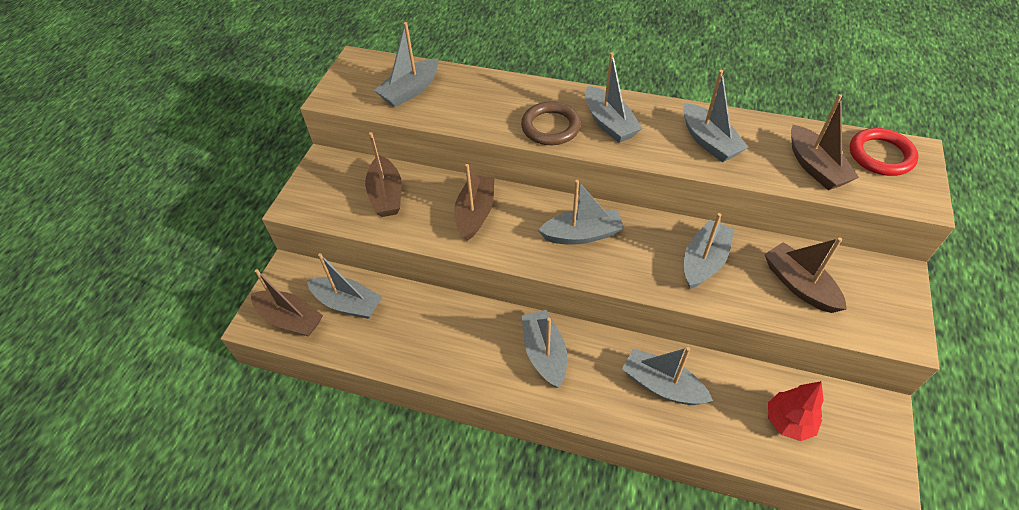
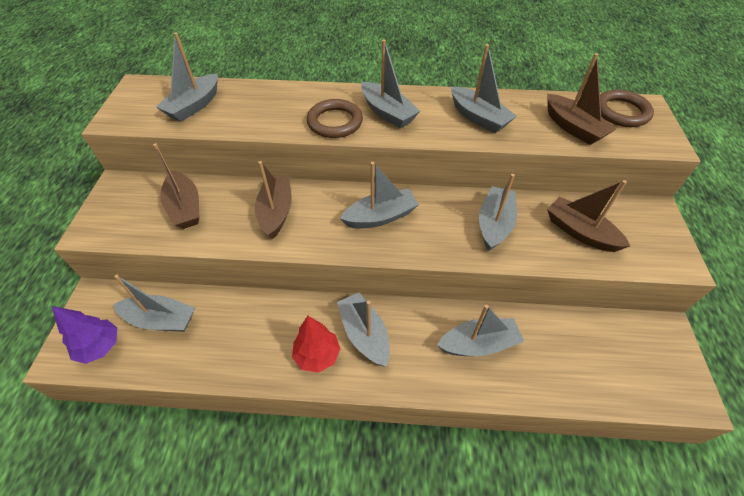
camera: 15 degrees left, 0 degrees up
(290, 319) = (100, 347): brown boat -> purple tree
(662, 385) = (478, 344): grey boat -> grey boat turned 150 degrees clockwise
(788, 422) = (596, 356): red tree -> red tree (317, 355)
(880, 155) = (621, 112): red ring -> brown ring

